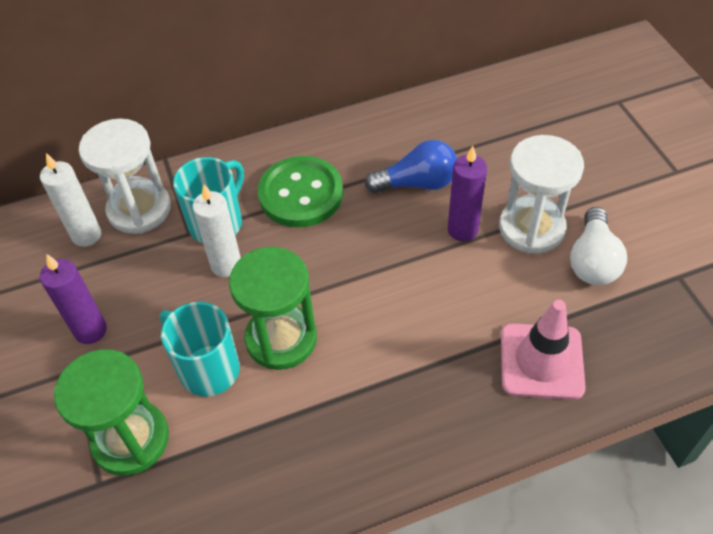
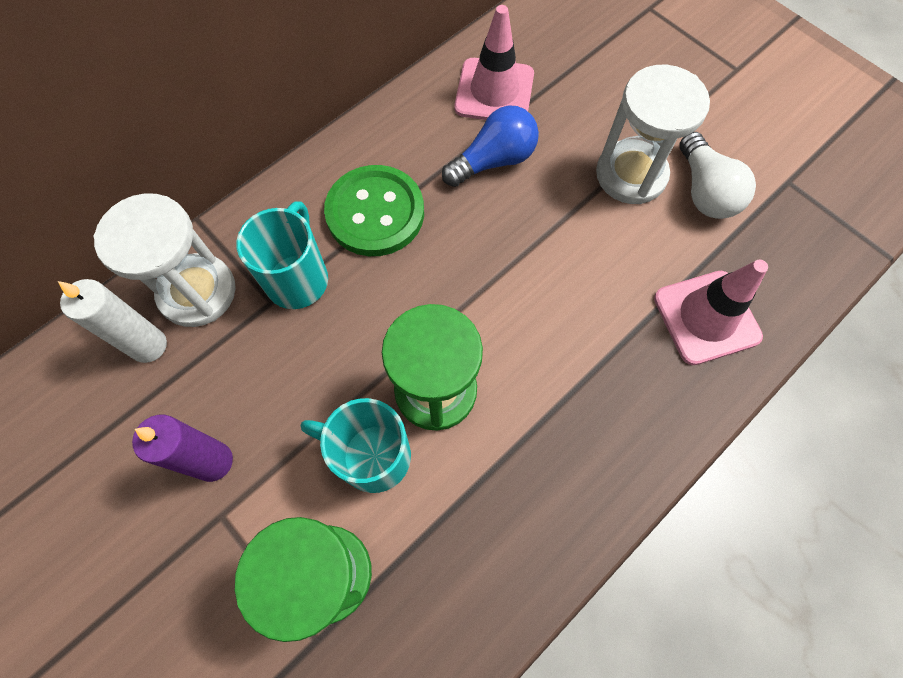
camera: 25 degrees left, 15 degrees up
(226, 265) = (333, 326): white candle -> none
(445, 131) = (494, 91): none -> pink traffic cone
(462, 230) = (564, 199): purple candle -> none

